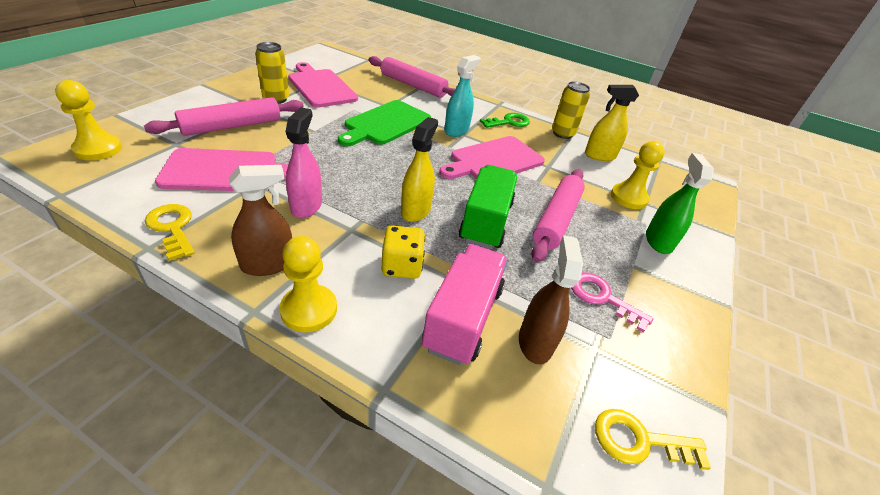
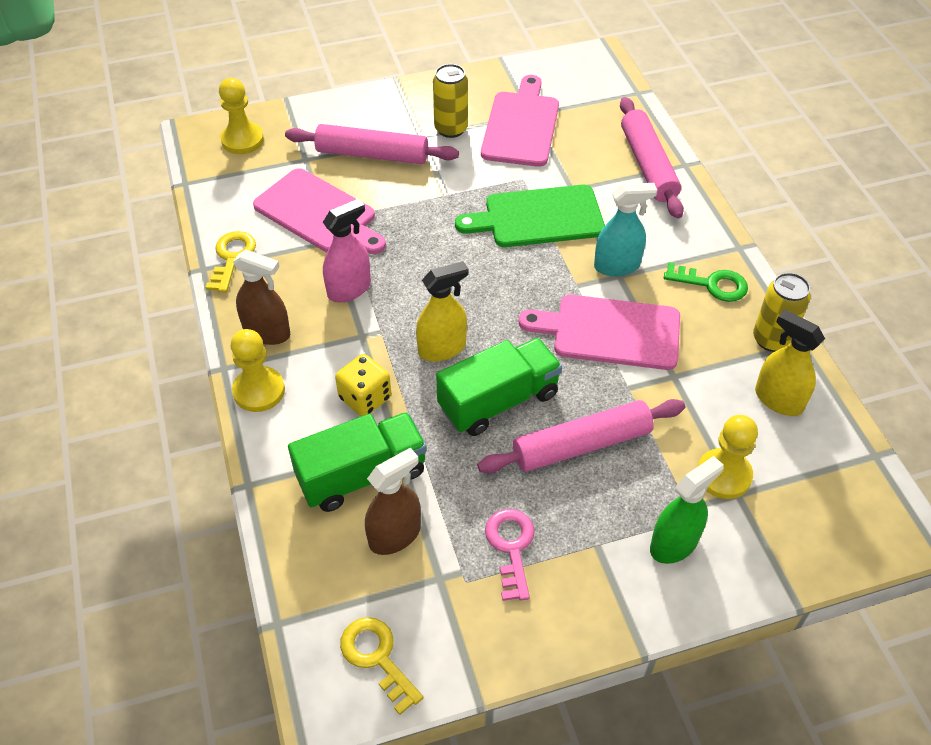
camera: 50 degrees right, 10 degrees up
(463, 318) = (362, 475): pink truck -> green truck

